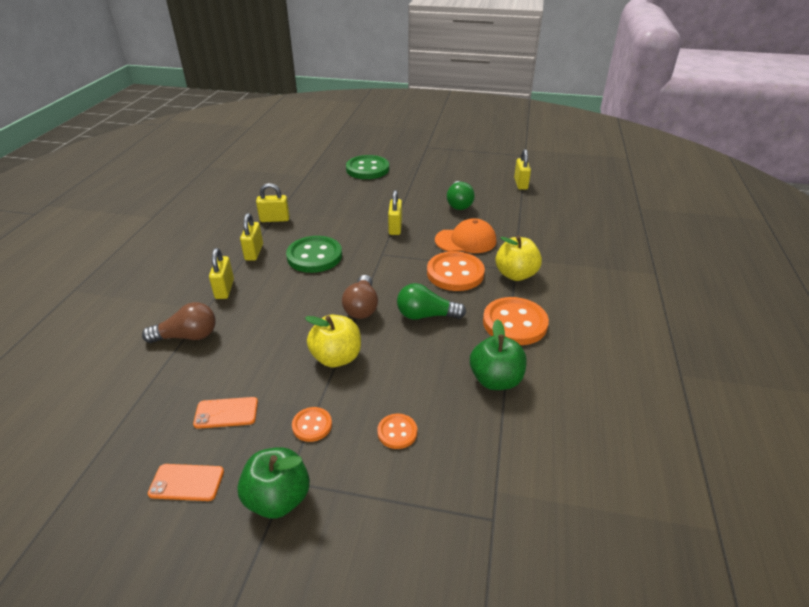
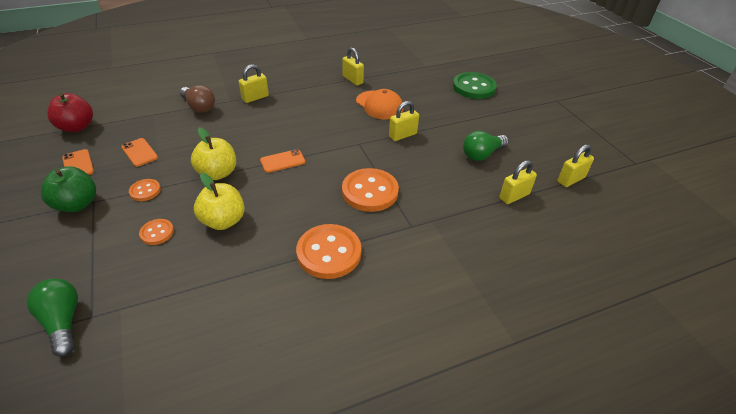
camera: 55 degrees right, 5 degrees up
(85, 468) = (77, 127): none -> red apple
(254, 252) = (305, 90): yellow padlock -> yellow padlock (514, 196)
(314, 256) = (325, 115): green button -> none
(362, 307) = (282, 161): brown light bulb -> orange phone
(426, 315) = (298, 197): green light bulb -> green light bulb (63, 322)
(466, 240) = (426, 180): orange cap -> orange cap (379, 105)
(495, 380) = (244, 266): green apple -> none
(515, 274) = (403, 229): yellow apple -> yellow apple (223, 221)

